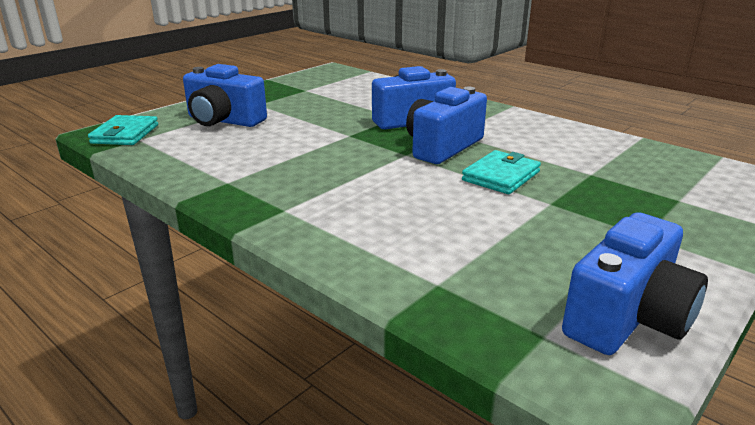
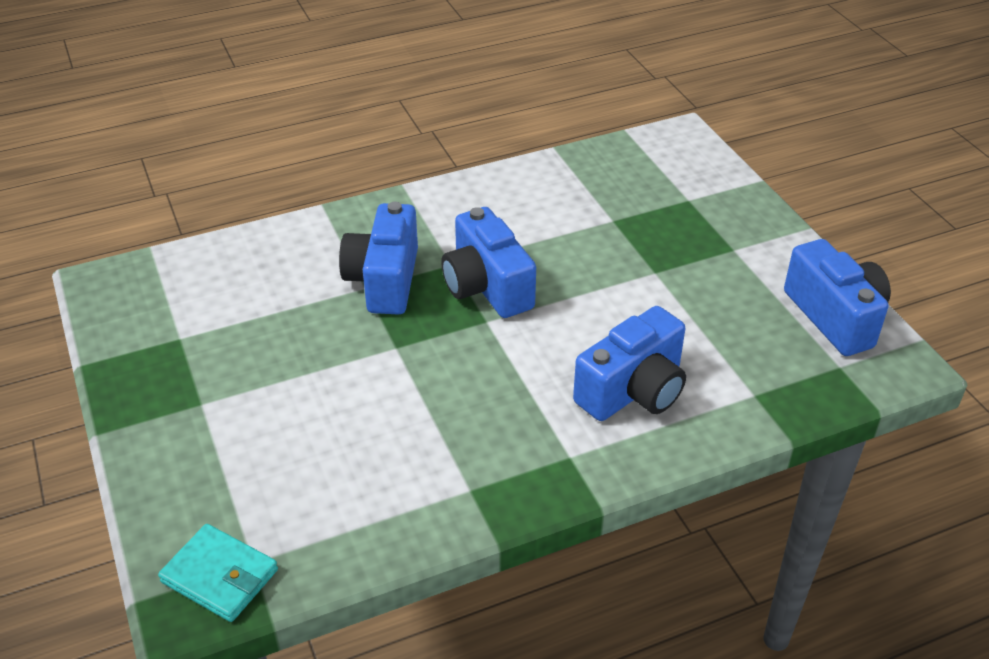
camera: 65 degrees left, 15 degrees up
(223, 121) = (248, 454): blue camera -> blue camera (633, 391)
(501, 176) = (584, 277): turquoise wallet -> none

